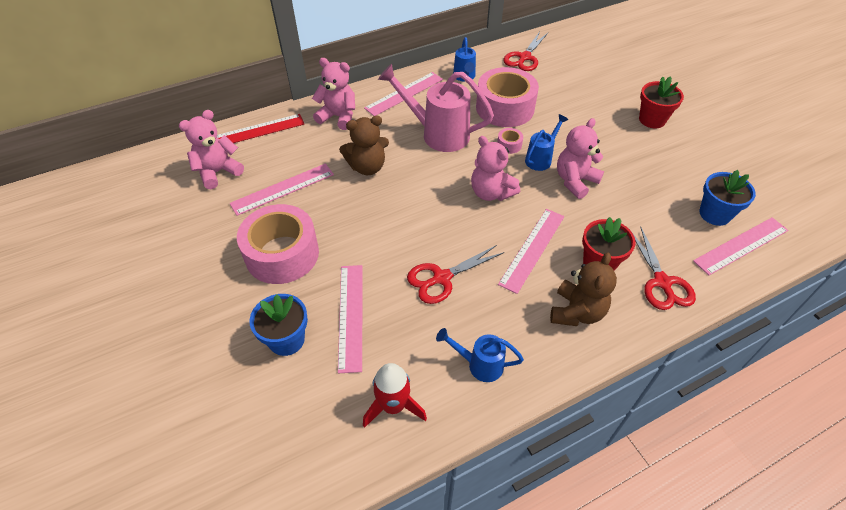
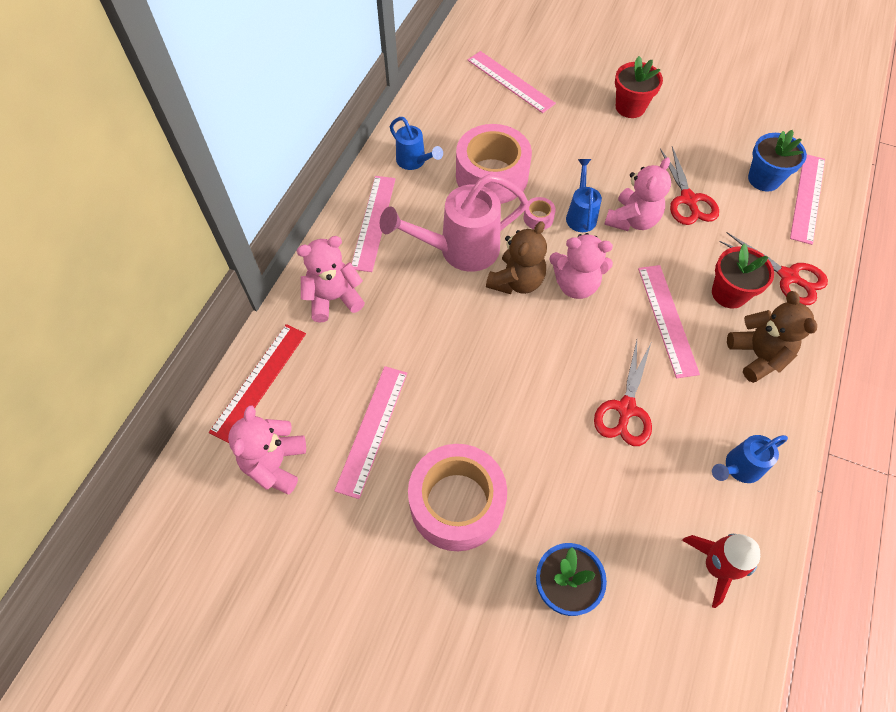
camera: 40 degrees left, 10 degrees up
(351, 316) = (591, 513): pink ruler -> pink ruler (510, 81)
(367, 167) = (431, 339): brown teddy bear -> brown teddy bear (516, 281)
(524, 57) = (449, 100): red scissors -> red scissors (688, 199)
(575, 181) = (632, 220): pink teddy bear -> pink teddy bear turned 150 degrees counterclockwise

